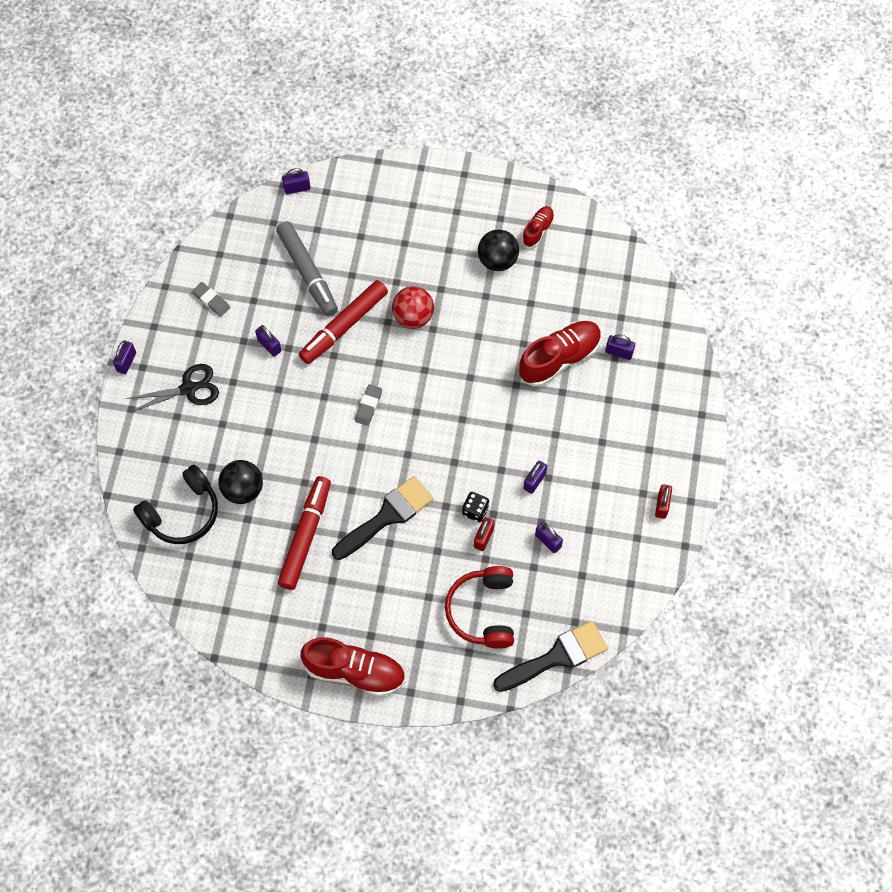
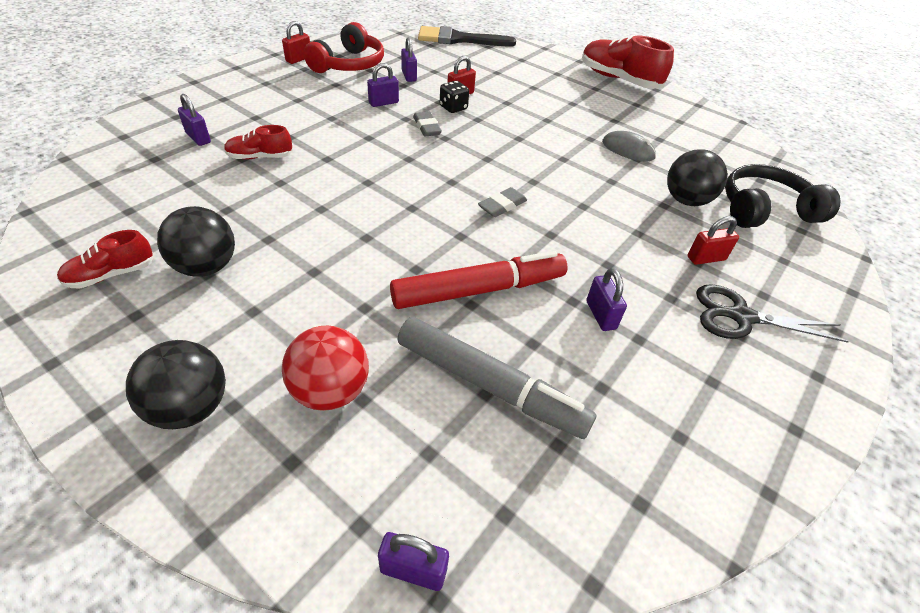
camera: 155 degrees left, 20 degrees down
(126, 362) = (848, 395): purple padlock -> none
(211, 301) = (678, 422): grey eraser -> grey eraser (427, 127)
(217, 430) = (706, 258): none -> red padlock
(305, 536) = (628, 150): red marker -> grey mouse
(307, 273) = (489, 385): grey marker -> grey marker turned 120 degrees clockwise
(387, 516) = (538, 132): black brush -> none
(413, 317) = (378, 259): red ball -> red ball (330, 391)
(429, 195) = (191, 407): none -> black ball
(483, 611) = (495, 68): red headphones -> red headphones (349, 64)
(559, 359) = (260, 157): red shoe -> red shoe, size x0.53

